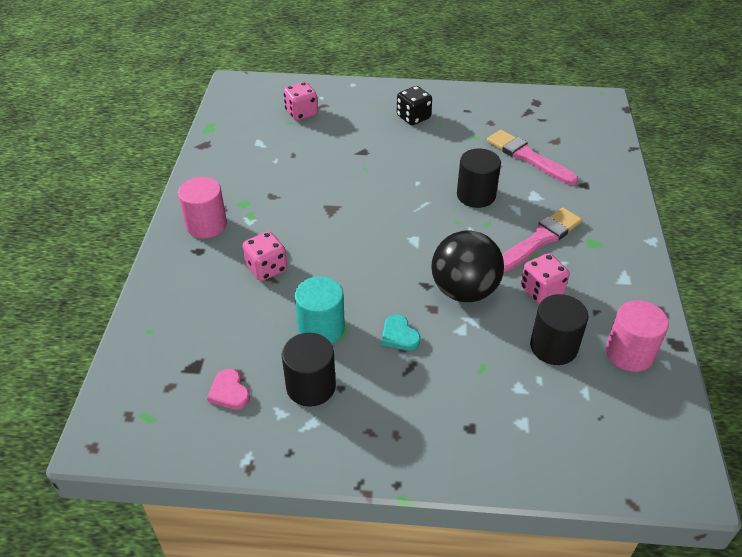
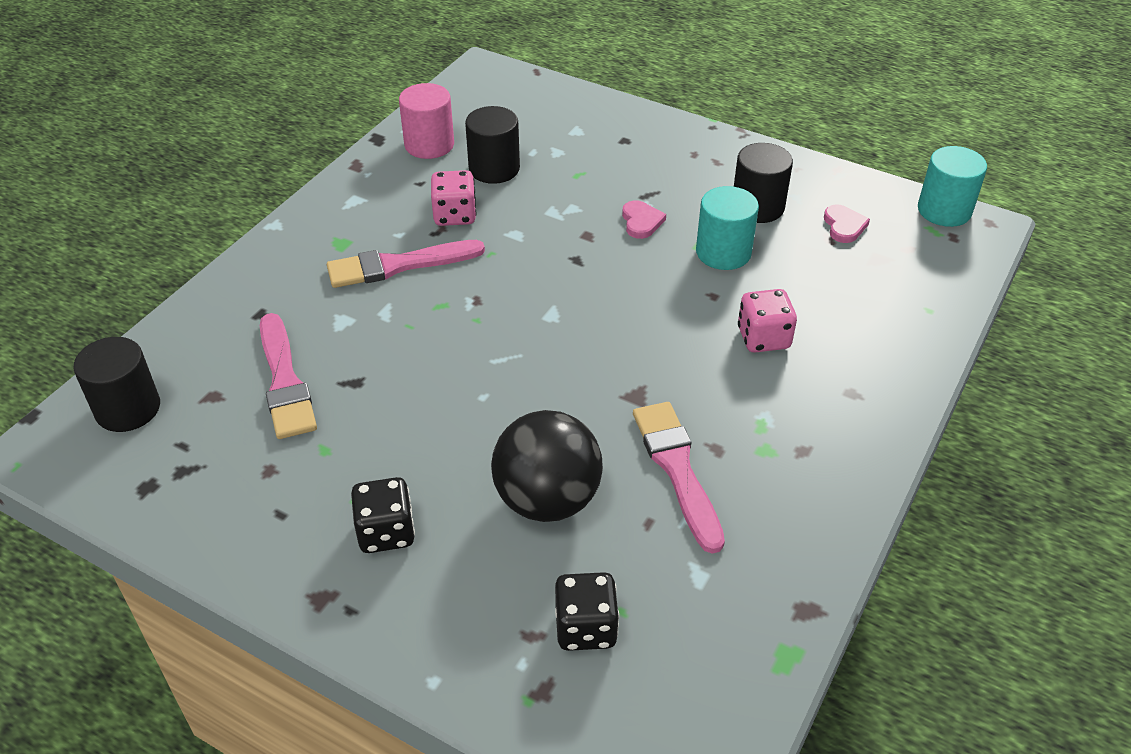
camera: 155 degrees left, 0 degrees up
(137, 446) = (944, 210): none -> turquoise cylinder
(206, 225) = (833, 430): pink cylinder -> none
(289, 180) = (677, 469): none -> pink brush
(301, 113) = (585, 628): pink dice -> black dice
(399, 335) = (641, 222): turquoise heart -> pink heart
(464, 290) = (538, 240): black ball -> black ball (547, 500)
(476, 195) = (419, 347): black cylinder -> black cylinder (128, 409)

